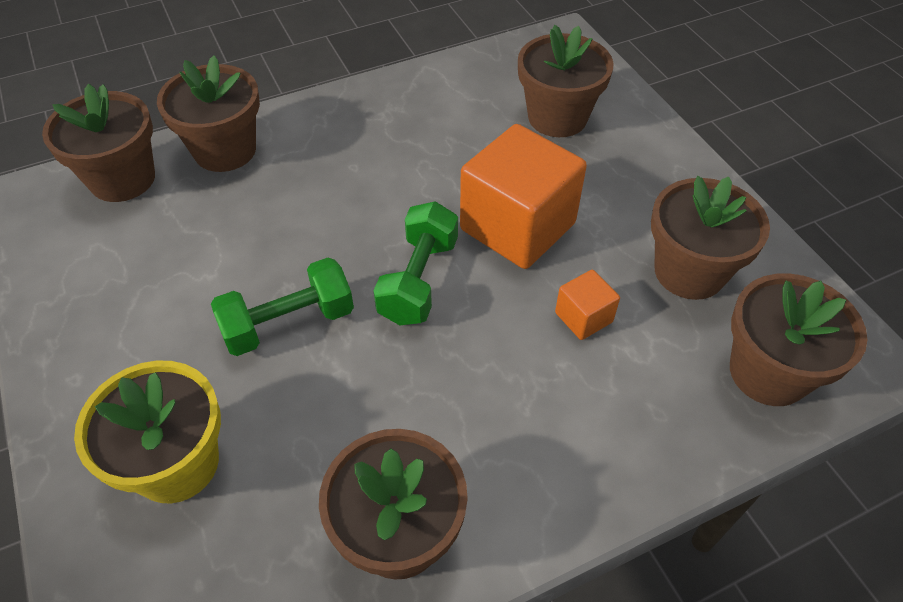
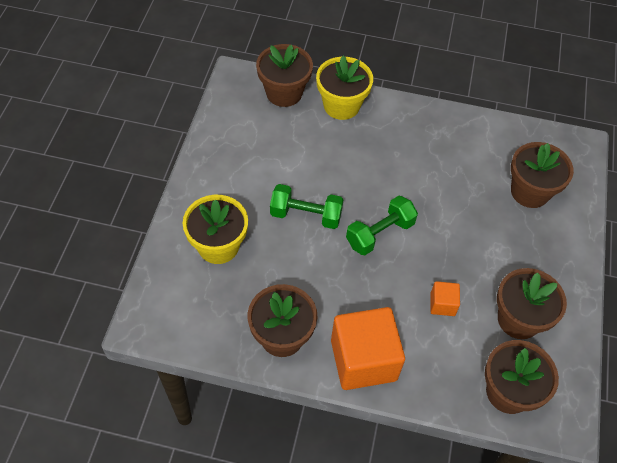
camera: 35 degrees right, 5 degrees up
(225, 150) = (341, 105): brown flower pot -> yellow flower pot
(517, 226) = (451, 238): orange cube -> orange cube (363, 360)

